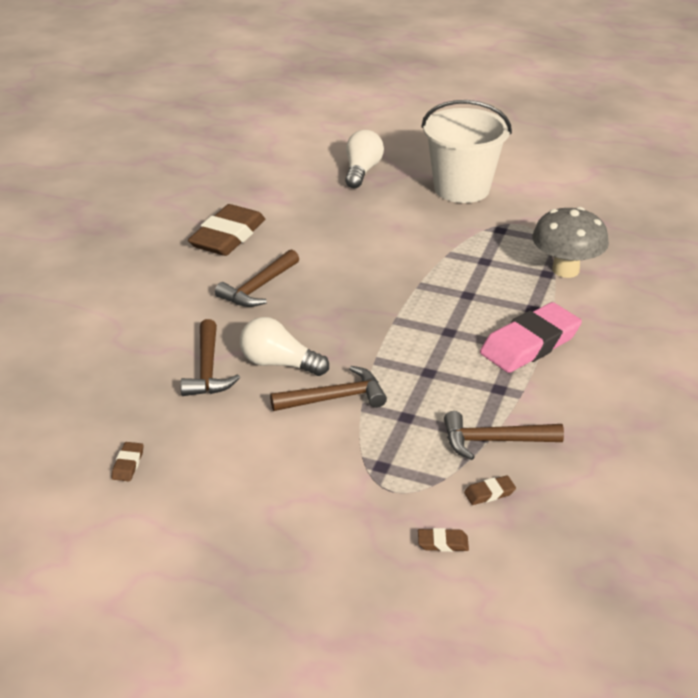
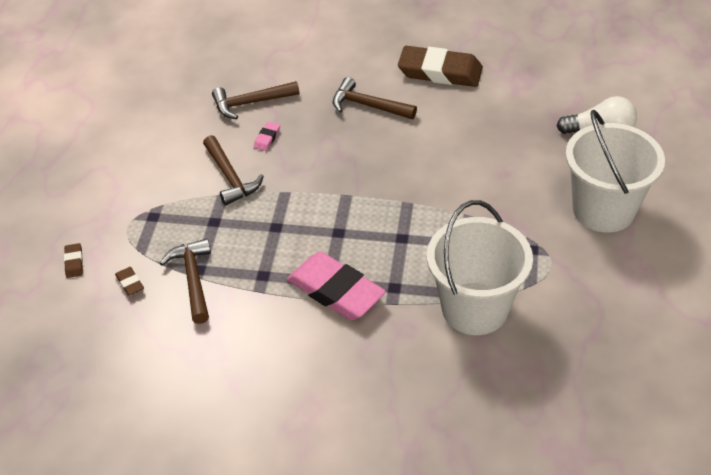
camera: 80 degrees right, 10 degrees up
(128, 464) = (140, 91): brown eraser -> none
(279, 363) = (267, 138): white light bulb -> pink eraser
(565, 270) = (475, 308): grey mushroom -> white bucket

